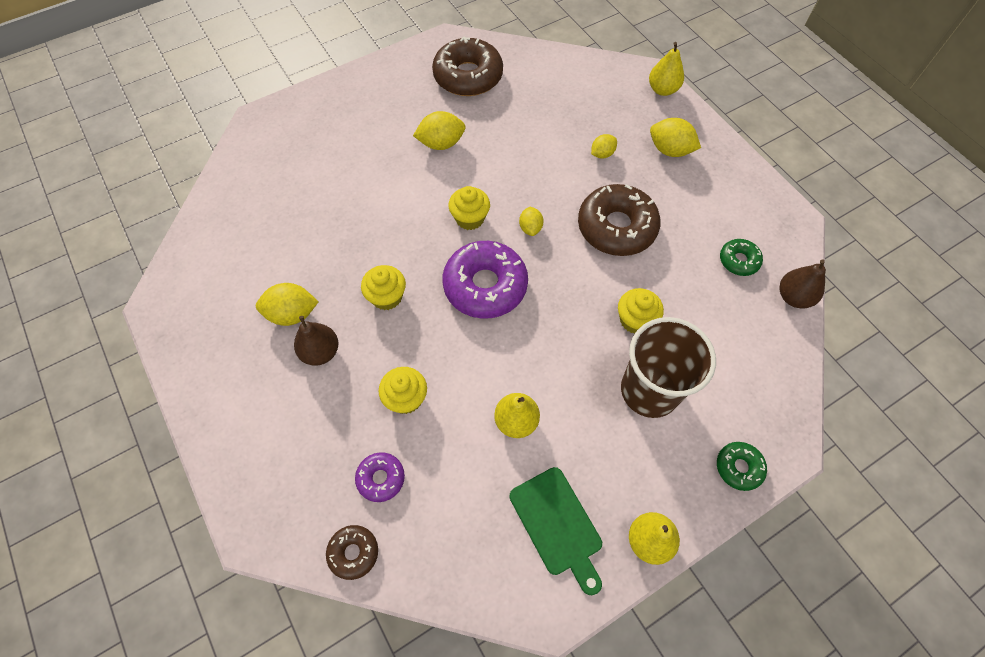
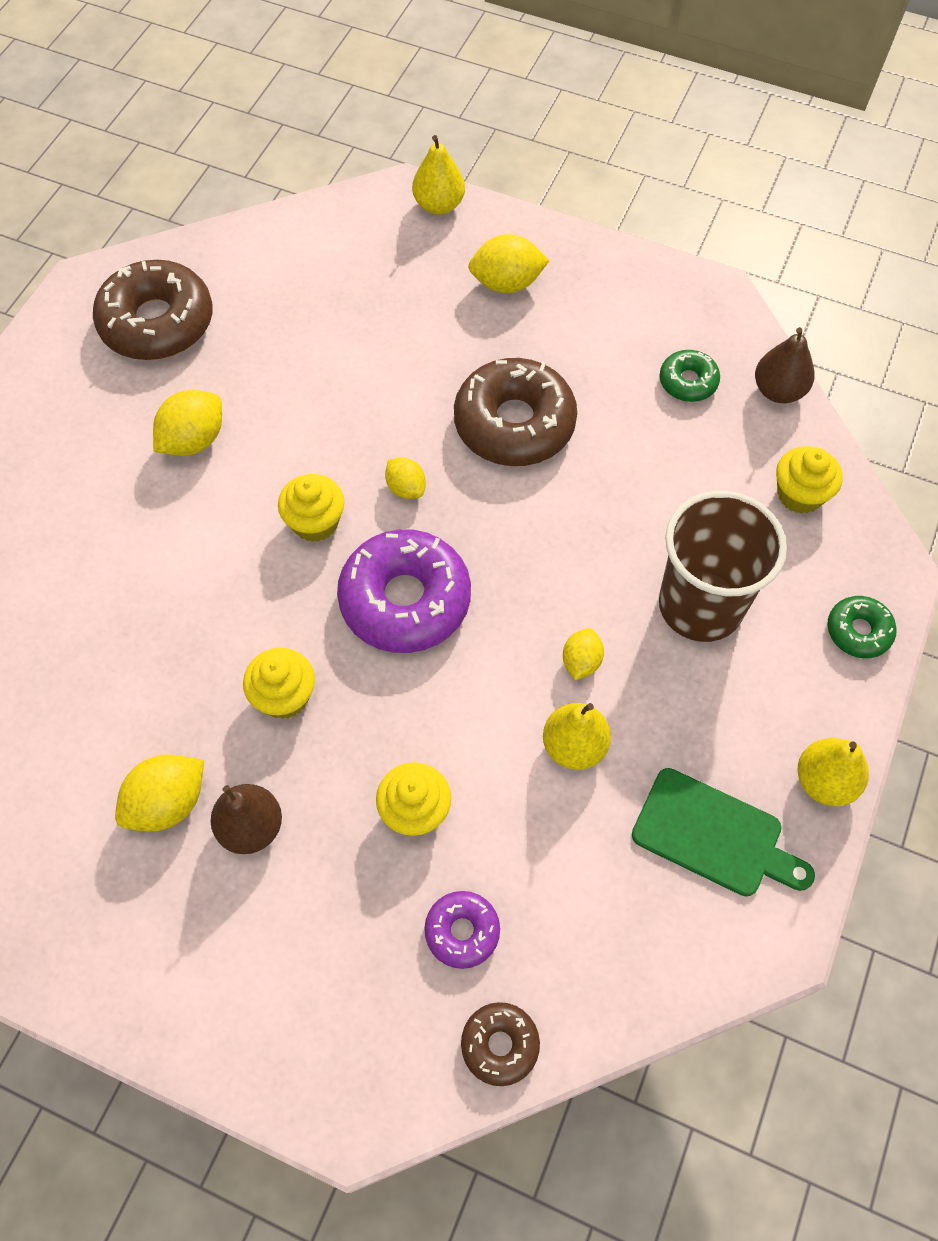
camera: 35 degrees left, 0 degrees up
(602, 154) = (425, 335): yellow lemon -> yellow lemon (581, 662)
(635, 320) = (622, 529): yellow cupcake -> yellow cupcake (799, 494)

